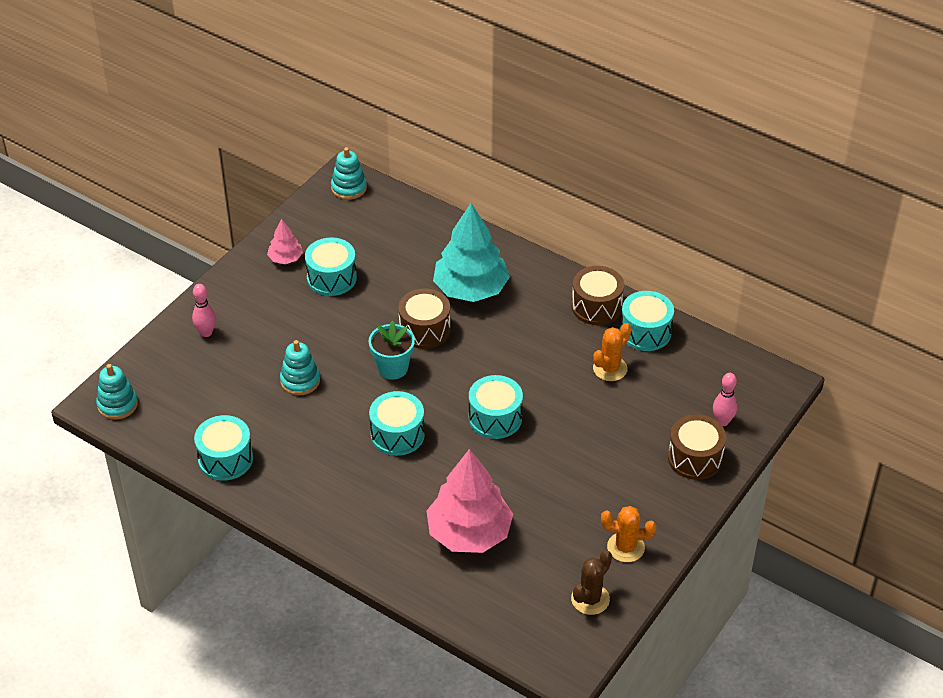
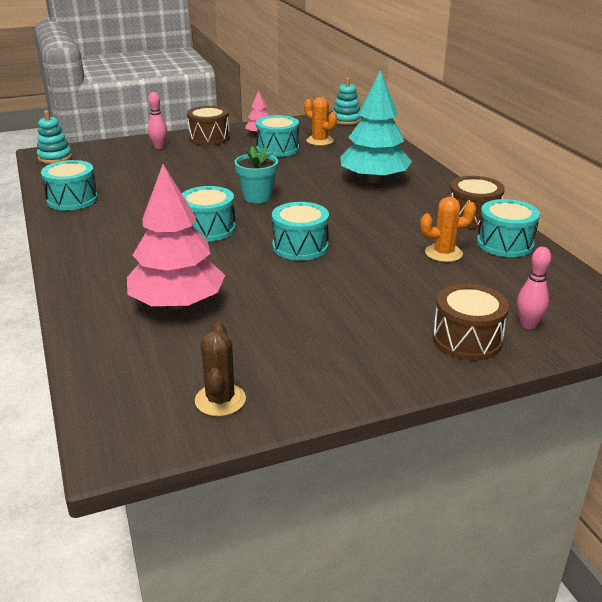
camera: 35 degrees right, 15 degrees down
(300, 381) = (182, 183): turquoise stacking toy -> none
(424, 330) = (309, 187): brown drum -> brown drum (209, 138)
(590, 599) = (220, 400): brown cactus -> brown cactus turned 75 degrees counterclockwise
(625, 547) = (310, 376): orange cactus -> orange cactus (320, 141)

